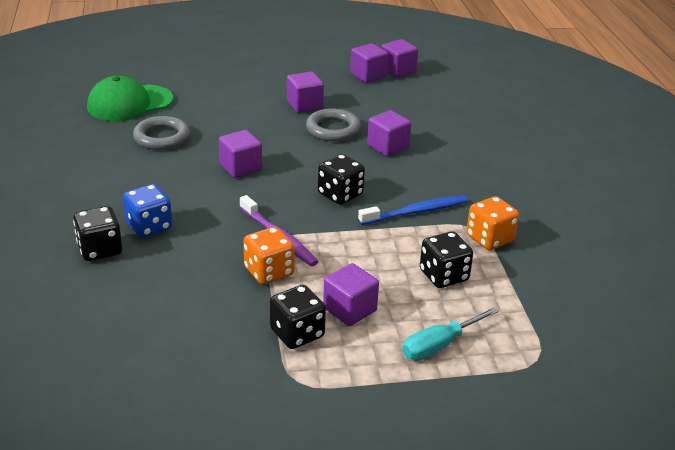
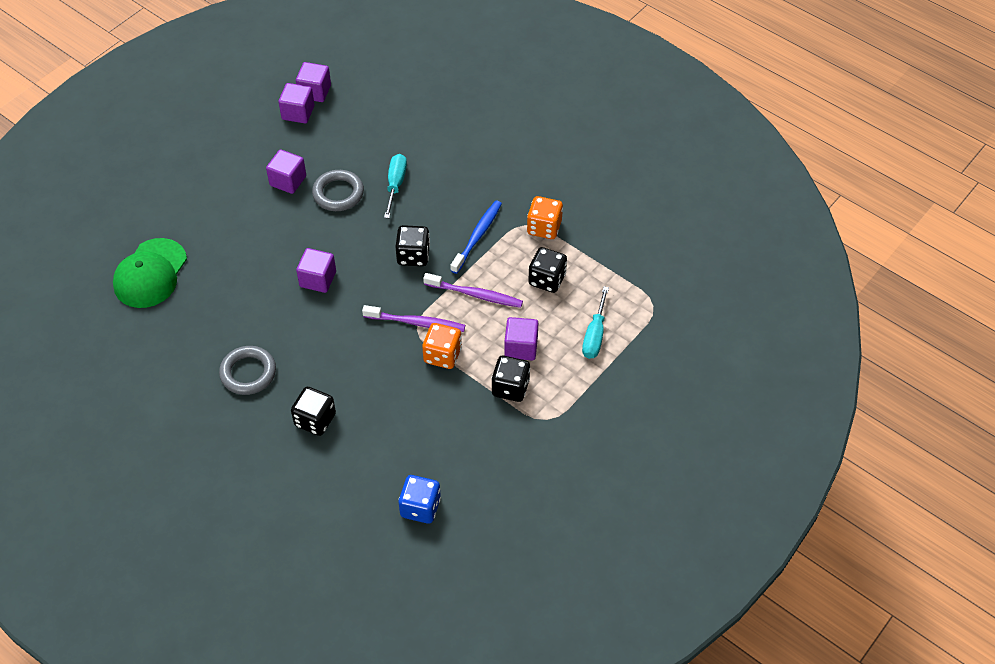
camera: 40 degrees left, 20 degrees up
(149, 227) = (322, 377): blue dice -> blue dice (420, 507)
(161, 137) = (223, 291): grey ring -> grey ring (248, 373)
(358, 248) = (475, 294): none -> purple toothbrush
(388, 146) = (395, 185): purple cube -> turquoise screwdriver

